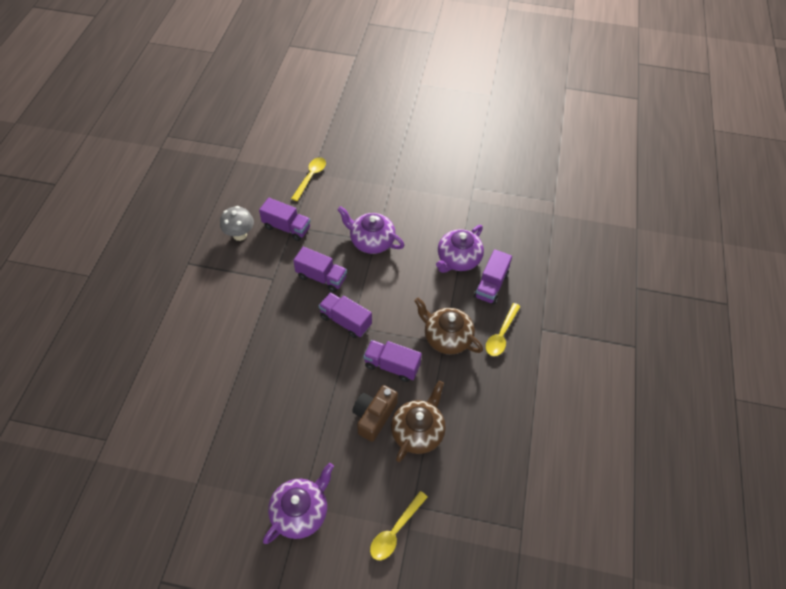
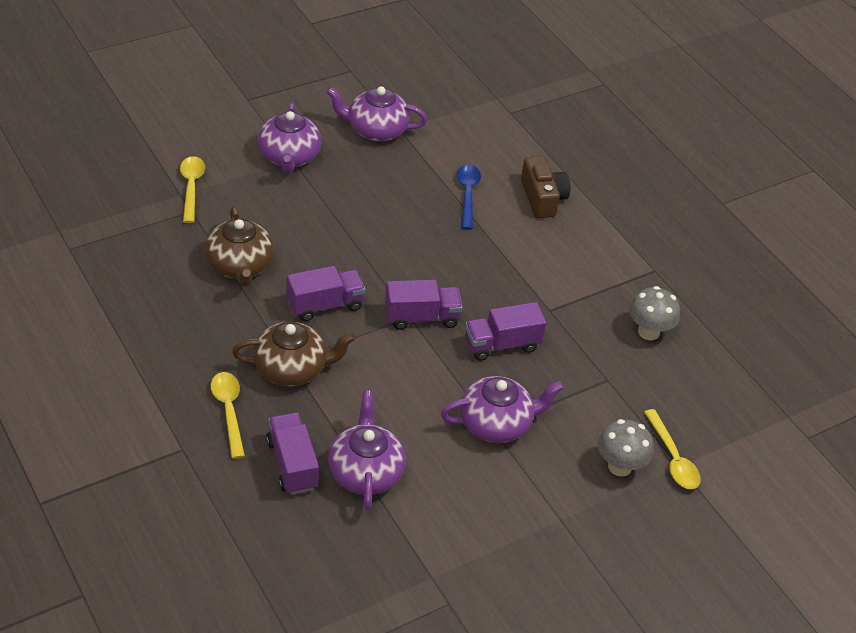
camera: 135 degrees right, 10 degrees down
(214, 494) = (376, 130): none -> purple teapot
(221, 388) = (467, 194): none -> blue spoon
(287, 227) = (611, 374): purple truck -> none
(338, 189) = (619, 466): none -> grey mushroom
(374, 416) = (297, 253): brown camera -> brown camera (542, 198)

